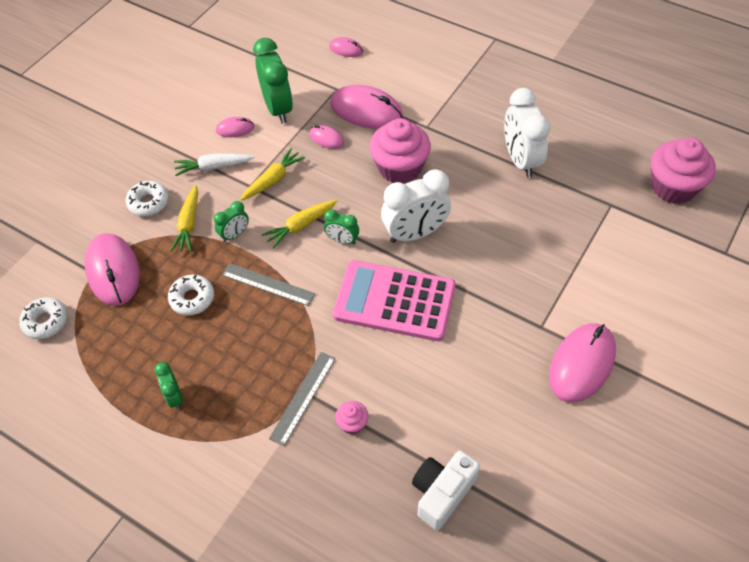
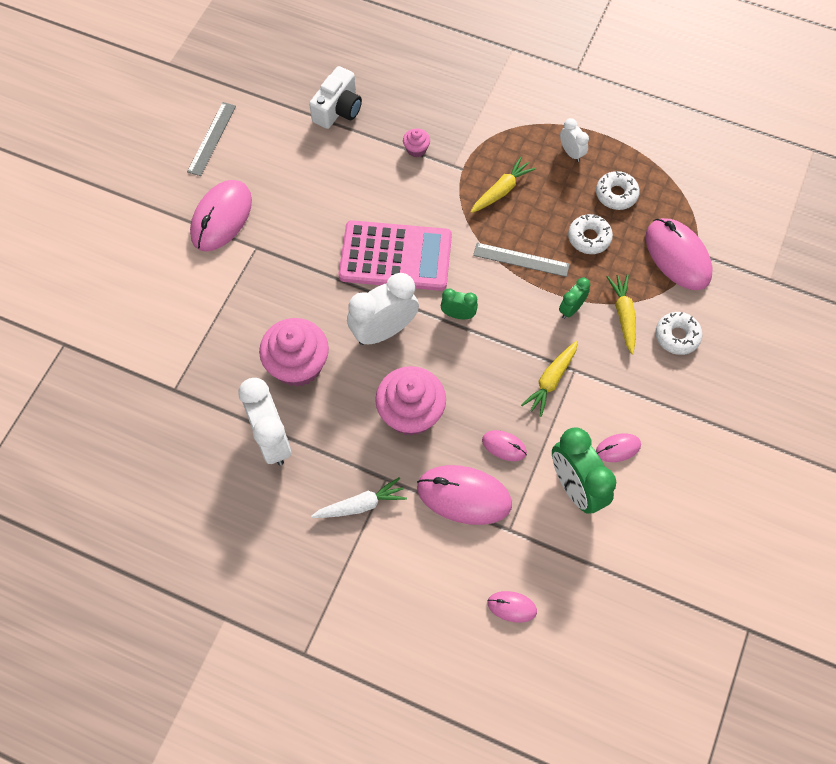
camera: 170 degrees right, 10 degrees up
(46, 321) = (716, 201): white donut -> white donut (616, 194)
(174, 397) = (571, 153): green clock -> white clock
(213, 167) = (624, 390): white carrot -> white carrot (361, 505)
(300, 226) = (505, 326): yellow carrot -> yellow carrot (501, 190)
(303, 397) = (462, 164): grey ruler -> grey ruler (212, 138)
(673, 187) = (101, 421): pink cupcake -> pink cupcake (298, 365)

